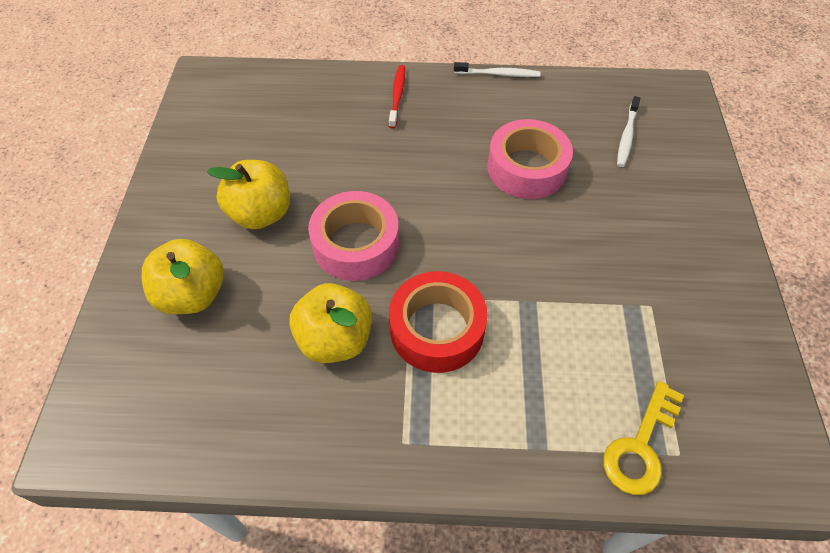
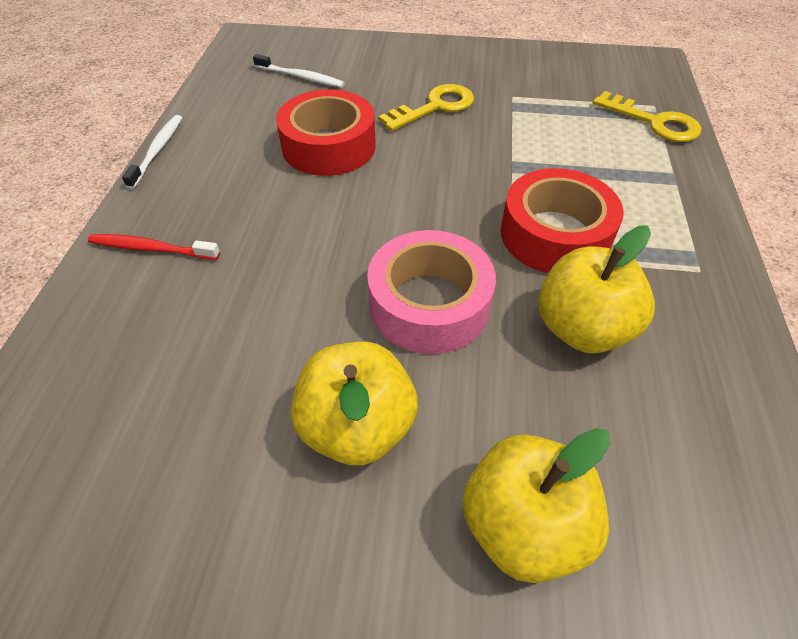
camera: 85 degrees left, 5 degrees down
(526, 168) = (329, 146): pink tape -> red tape
(608, 238) = (434, 107): none -> yellow key

